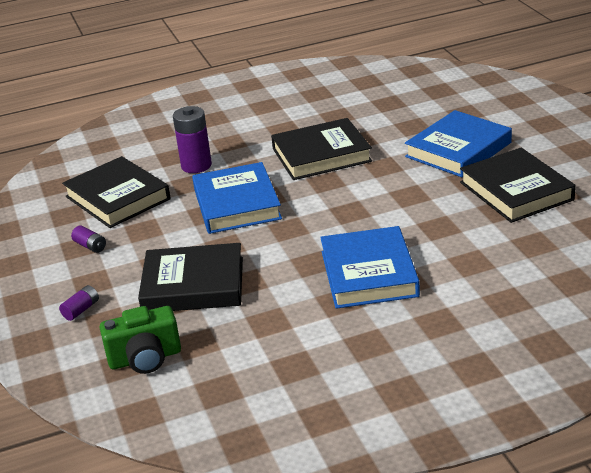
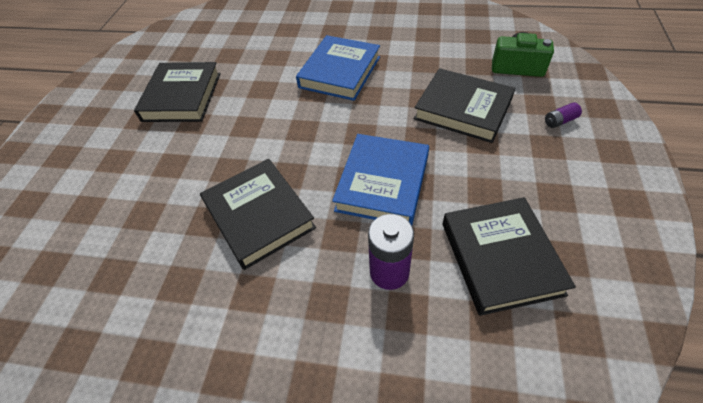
camera: 150 degrees left, 20 degrees up
(90, 246) = (543, 191): purple battery -> none
(321, 155) = (259, 216): black book -> black book turned 45 degrees clockwise
(458, 150) = (156, 158): blue book -> none

